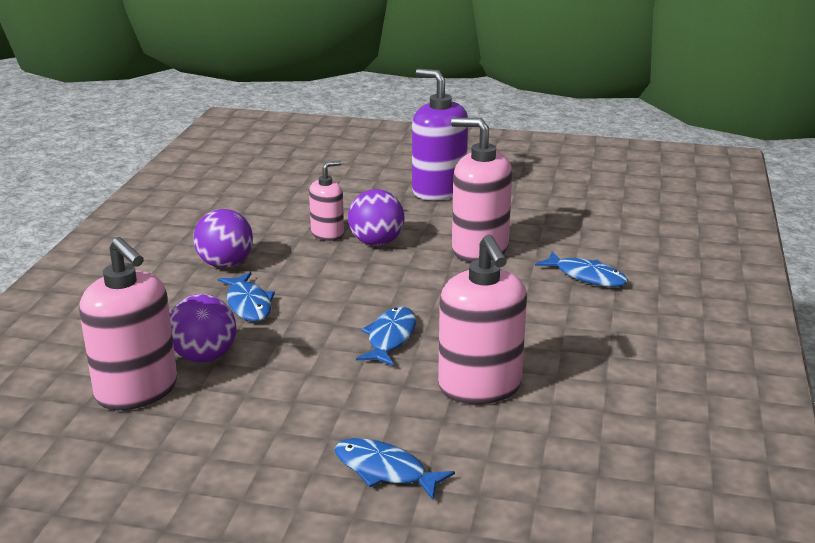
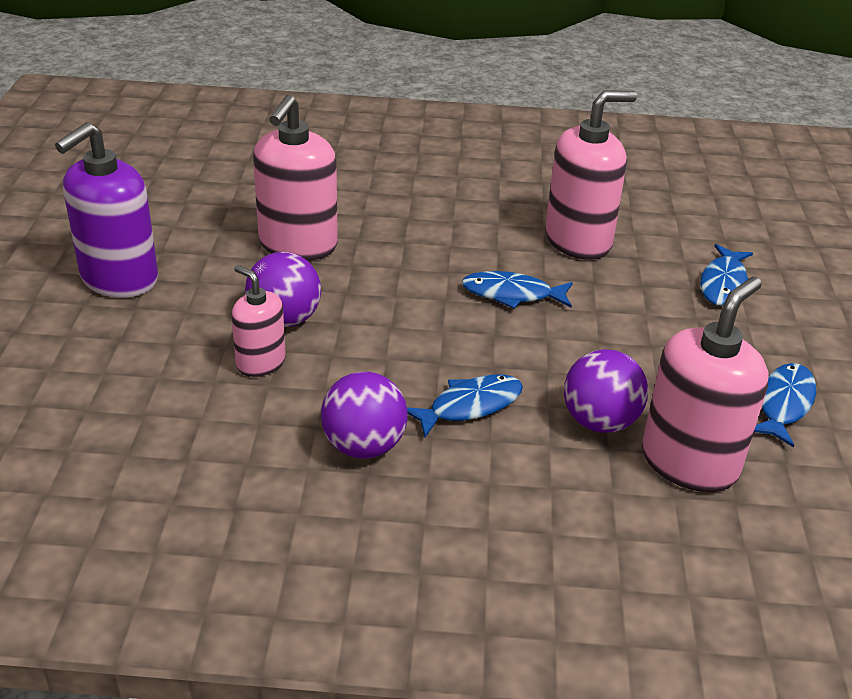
camera: 100 degrees left, 10 degrees up
(586, 276) = (353, 183): blue fish -> blue fish (783, 404)

